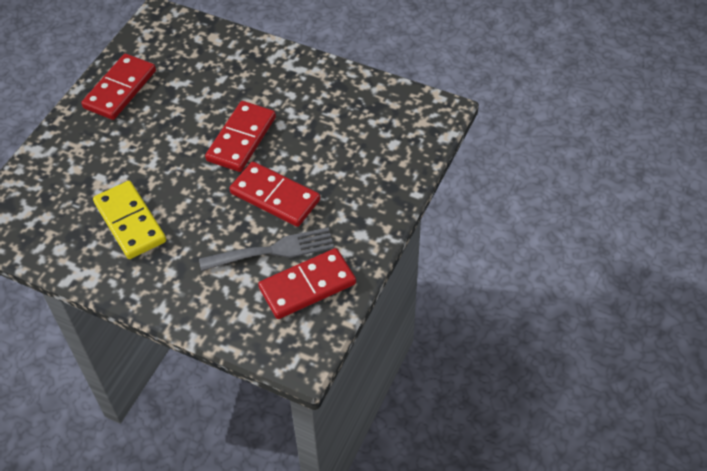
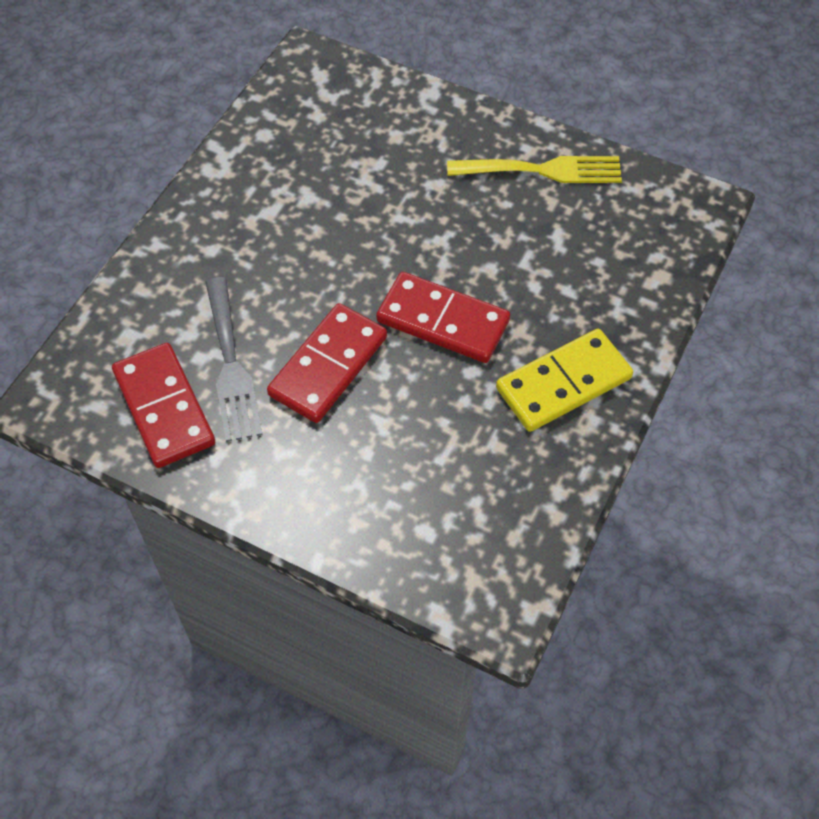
camera: 90 degrees right, 5 degrees up
(120, 89) = (543, 170): red domino -> yellow fork
(130, 222) = (299, 201): yellow domino -> yellow domino (563, 383)

